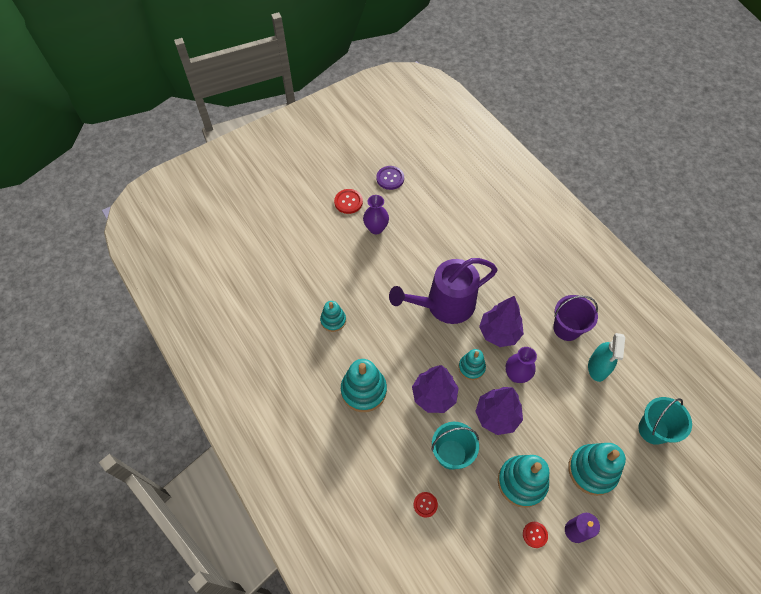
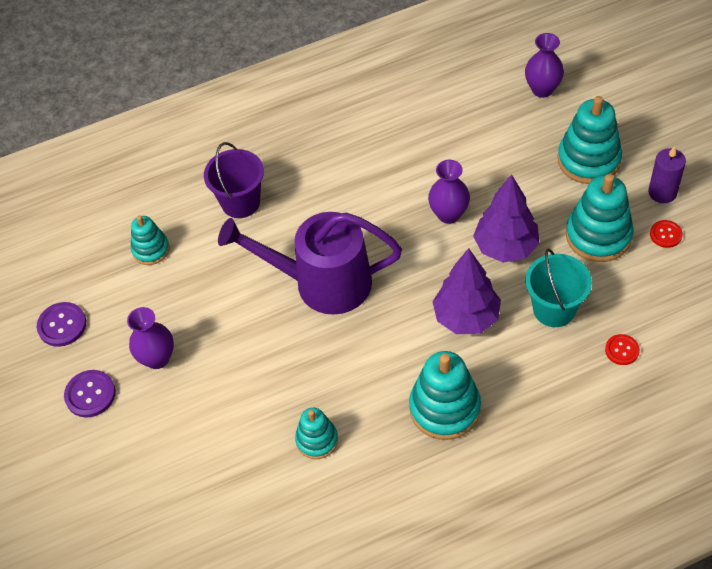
camera: 75 degrees left, 5 degrees down
(348, 202) = (90, 394): red button -> purple button
(444, 305) = (322, 283): purple watering can -> purple watering can turned 105 degrees clockwise
(471, 367) = (429, 265): turquoise stacking toy -> turquoise stacking toy (151, 249)
(499, 333) = (381, 223): purple tree -> none
(566, 328) = (389, 145): purple bucket -> purple bucket (240, 202)
(598, 367) = (451, 124): turquoise spray bottle -> none
(653, 430) = (542, 89): turquoise bucket -> purple vase

